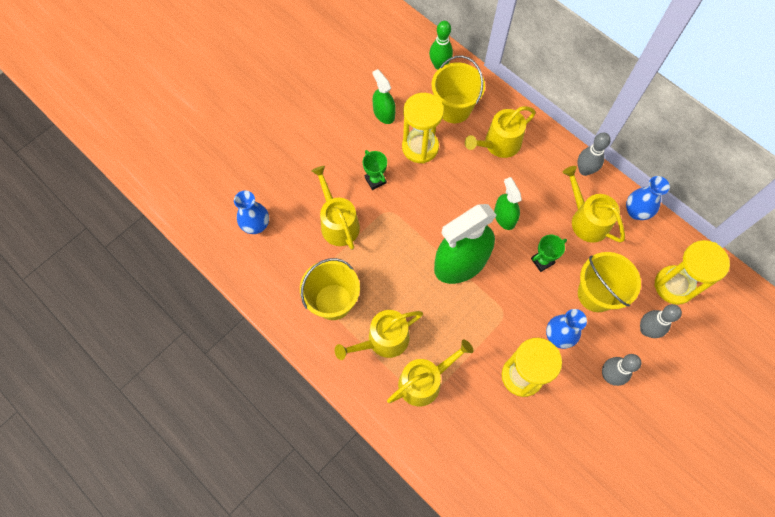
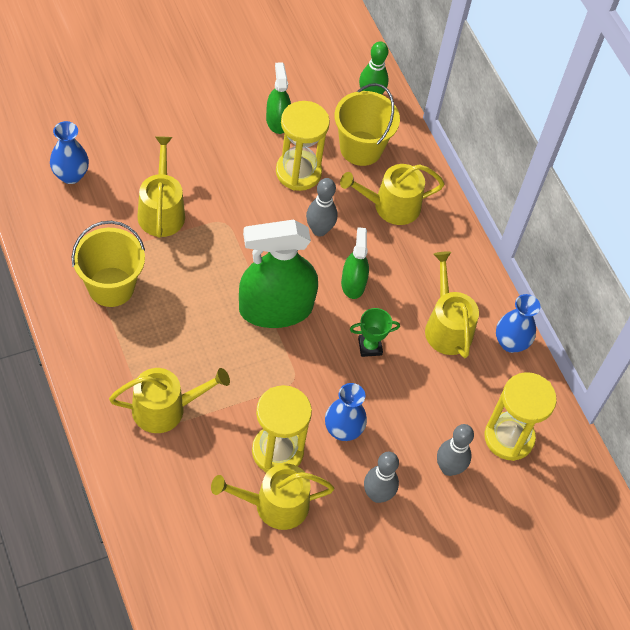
camera: 15 degrees right, 10 degrees down
(375, 180) = (228, 185): green trophy -> none
(383, 340) = (144, 348): yellow watering can -> yellow watering can (274, 505)
(584, 170) = (475, 274): grey bowling pin -> grey bowling pin (319, 230)
(596, 294) = (412, 407): yellow bucket -> none

